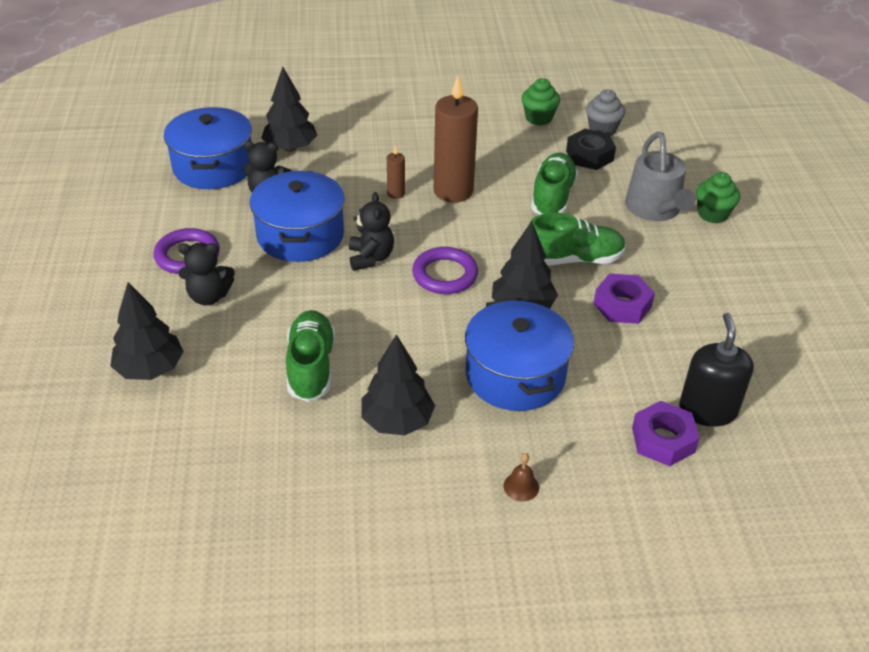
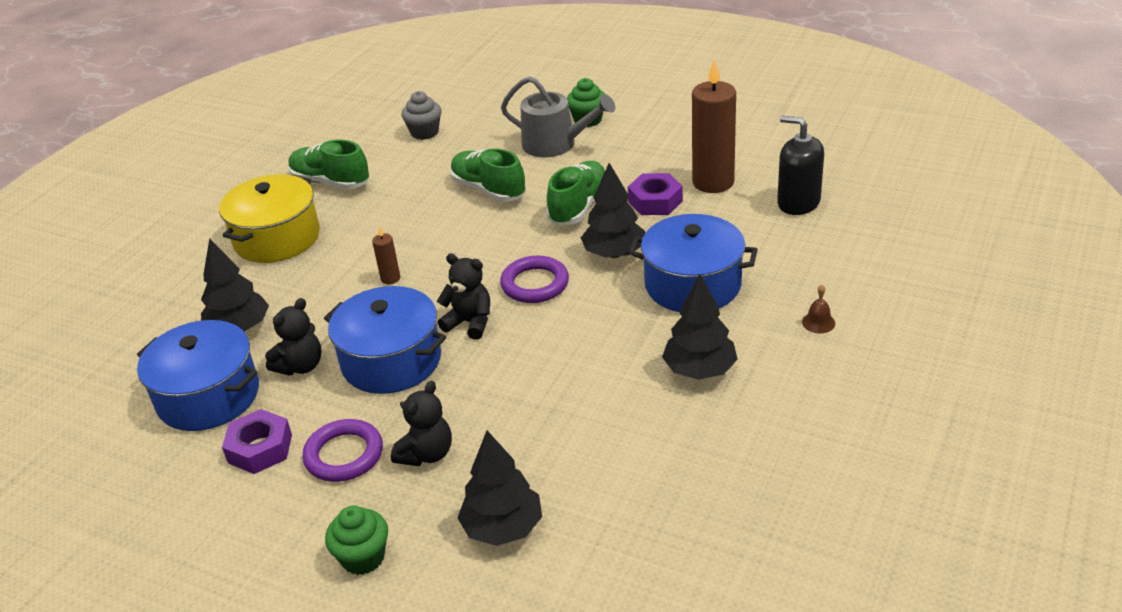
camera: 55 degrees left, 5 degrees down
(311, 367) = (590, 406): green shoe -> green shoe (331, 182)
(403, 118) = (277, 238): none -> yellow pot
(453, 191) = (423, 242): brown candle -> brown candle (713, 182)
(538, 118) = (370, 160): green cupcake -> green cupcake (363, 557)
(589, 155) = (453, 151): black nut -> none
(663, 440) = (814, 234): purple nut -> purple nut (260, 449)

